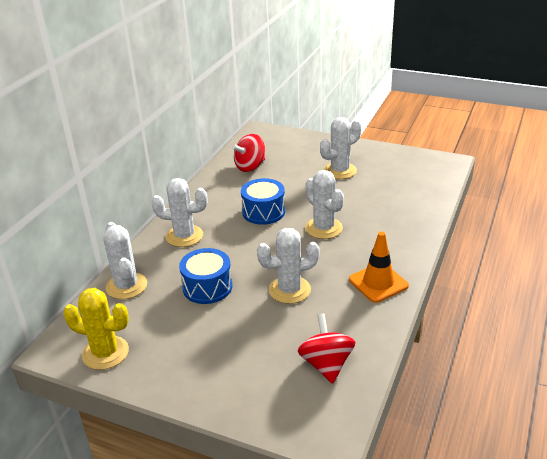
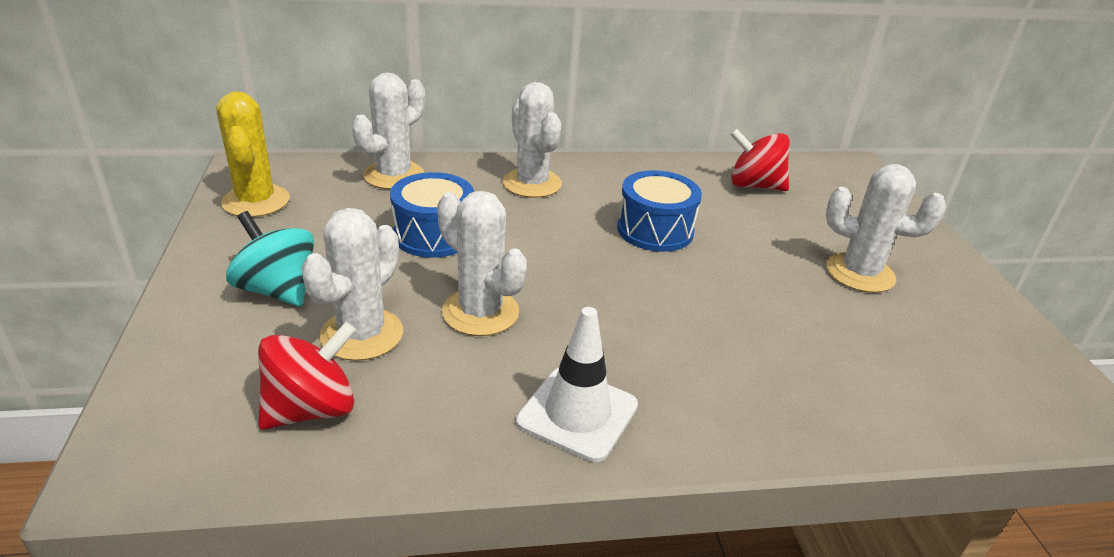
camera: 55 degrees right, 0 degrees up
(216, 359) = (277, 290): none -> turquoise spinning top
(323, 228) = (675, 302): white cactus -> white cactus (362, 334)
(378, 283) = (577, 414): orange traffic cone -> white traffic cone

